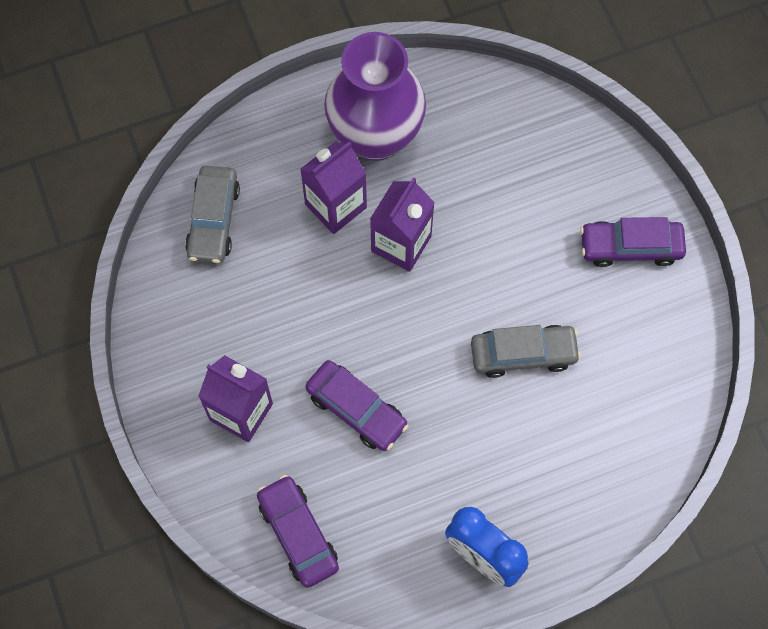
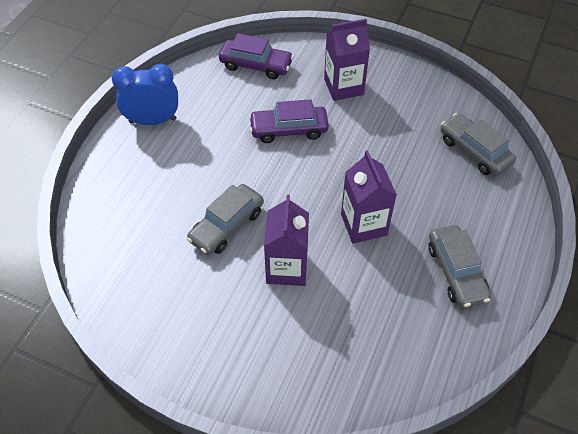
camera: 135 degrees right, 15 degrees down
(335, 206) = (425, 213): purple carton -> purple carton (287, 268)
(375, 136) = (456, 272): purple vase -> grey car
(630, 247) = (220, 347): purple car -> none

